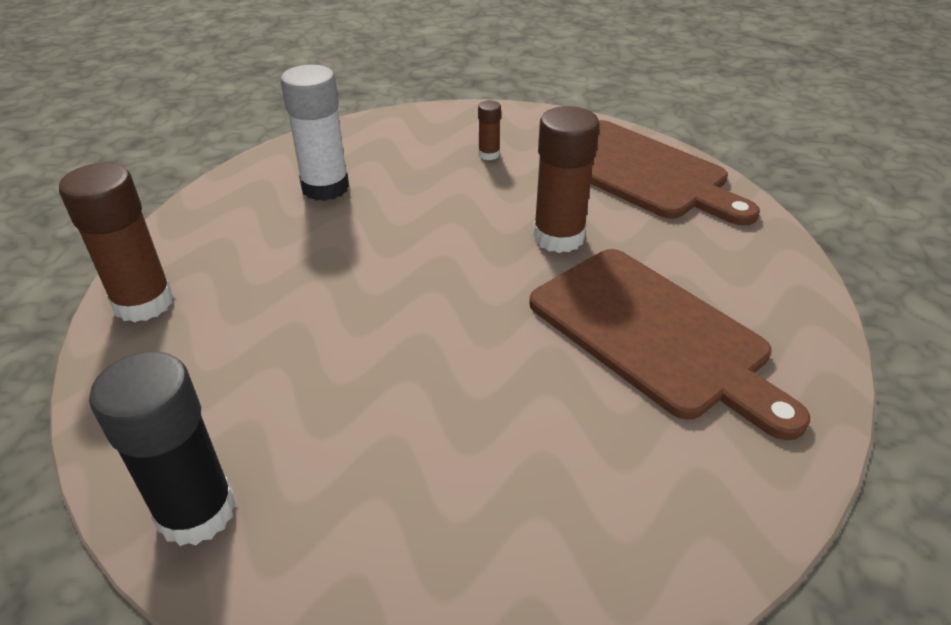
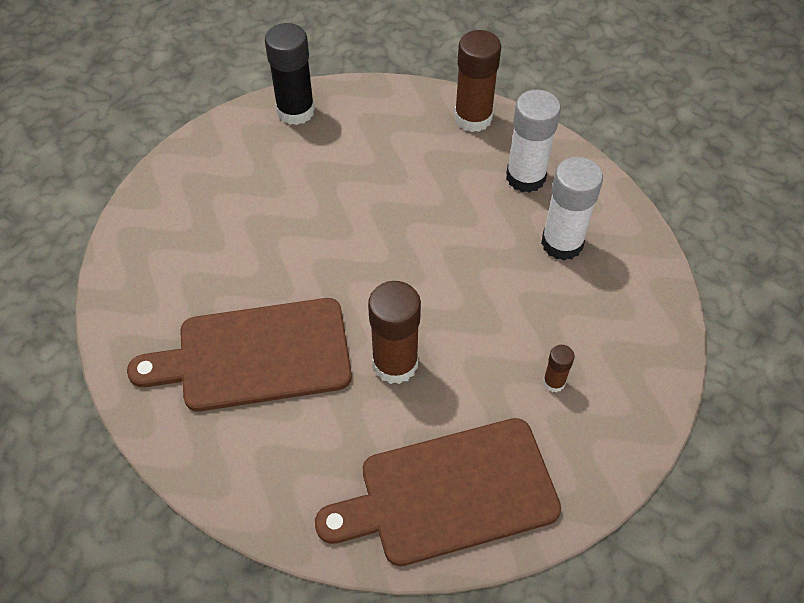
camera: 120 degrees right, 15 degrees up
(239, 233) = (525, 177): none -> white glue stick

